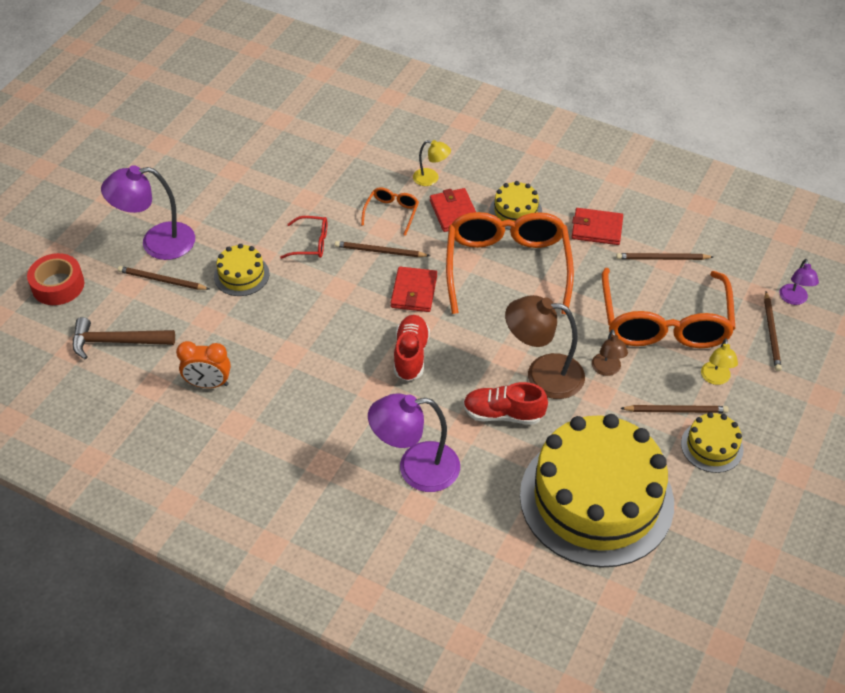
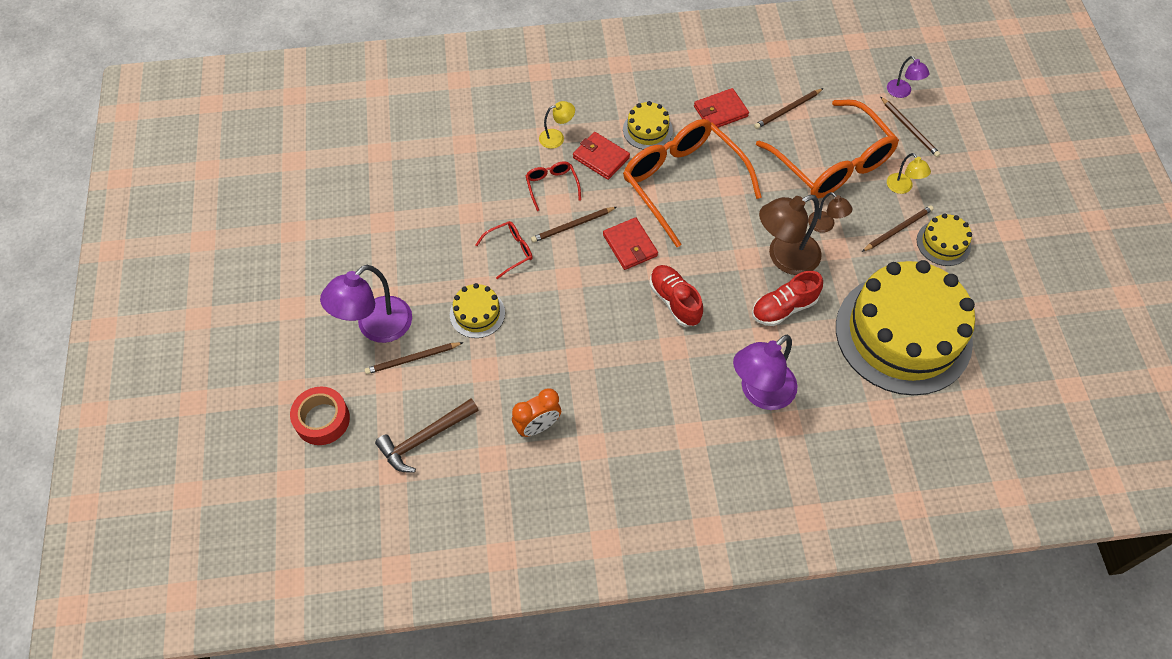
camera: 35 degrees left, 10 degrees up
(392, 213) = (552, 186): orange glasses -> red glasses

